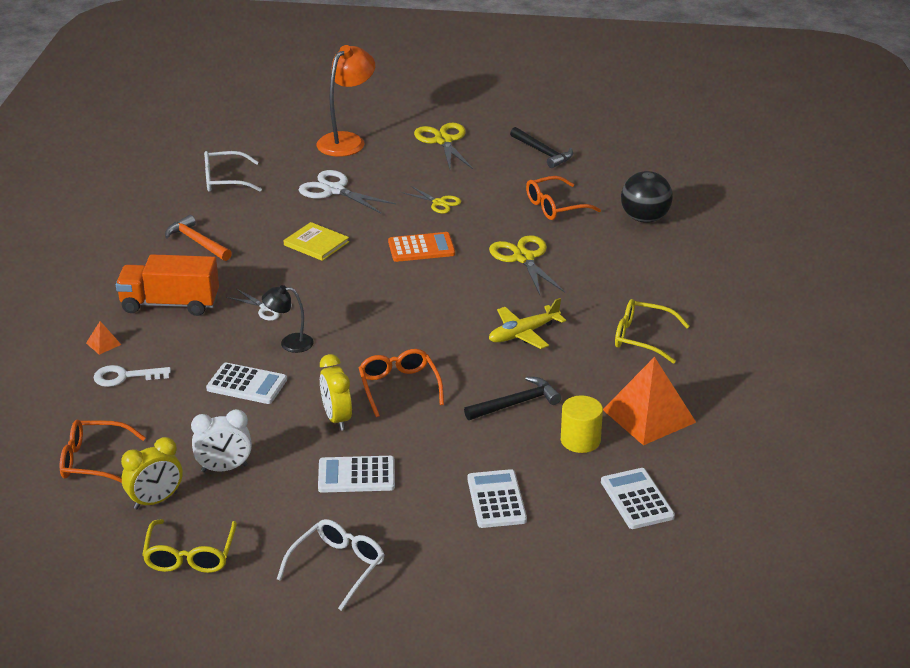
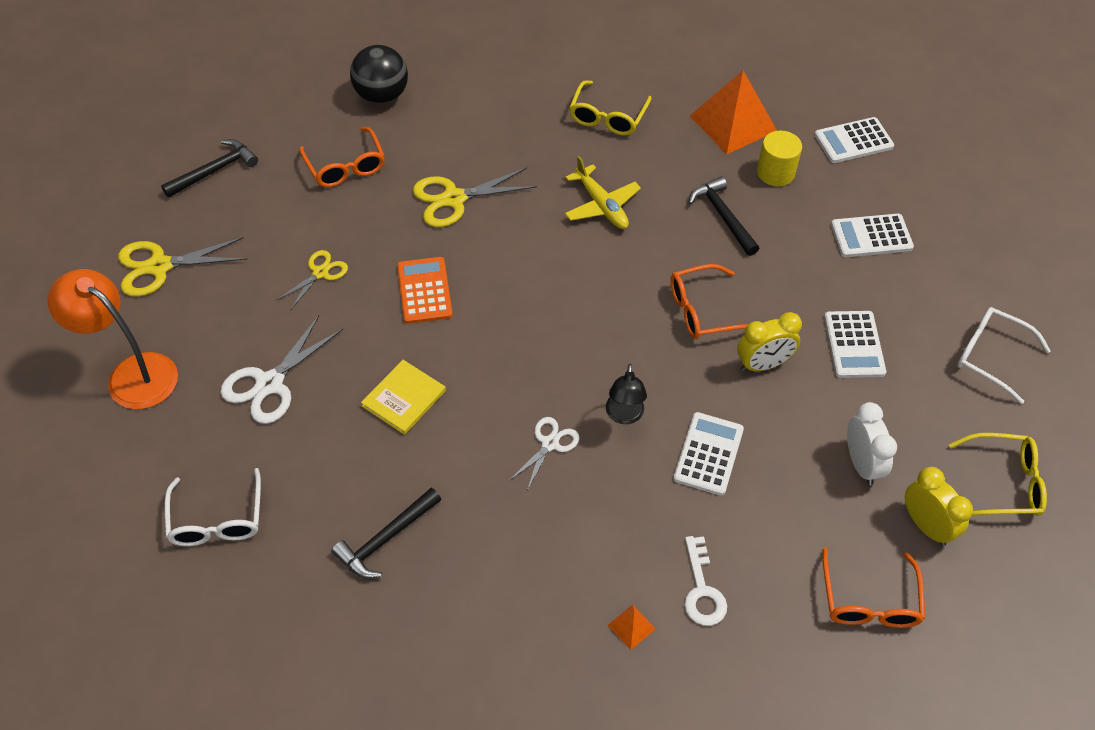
camera: 90 degrees left, 20 degrees up
(170, 304) = (539, 556): orange truck -> none
(197, 242) = (385, 539): orange hammer -> black hammer

